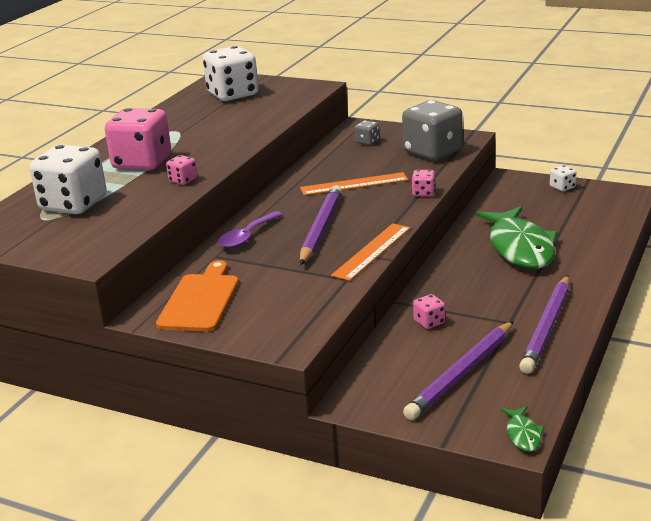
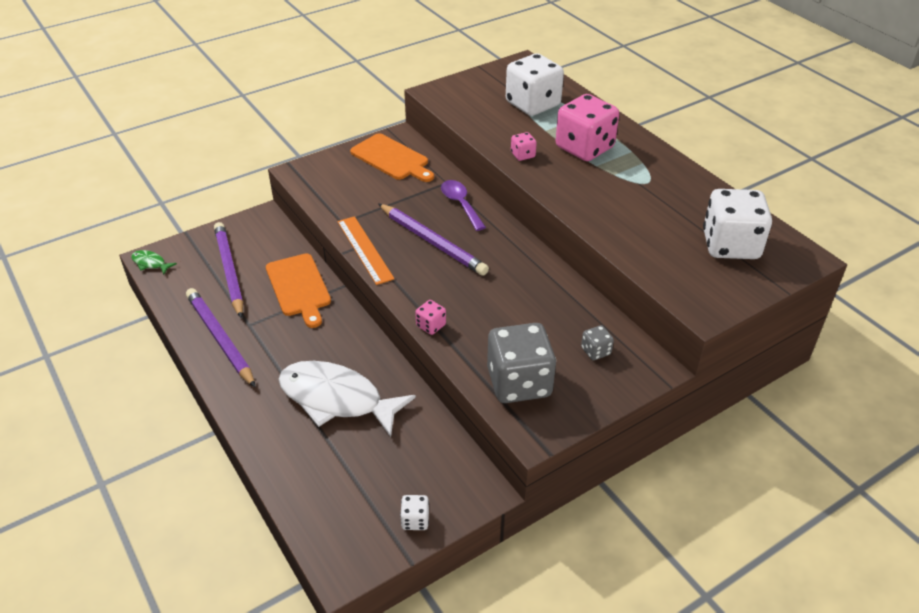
camera: 120 degrees right, 15 degrees up
(354, 184) = (497, 295): orange ruler -> none
(429, 322) = (299, 287): pink dice -> orange cutting board
(520, 247) = (337, 399): green fish -> white fish

